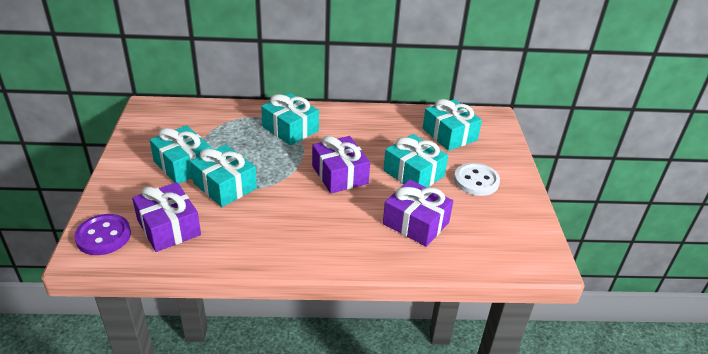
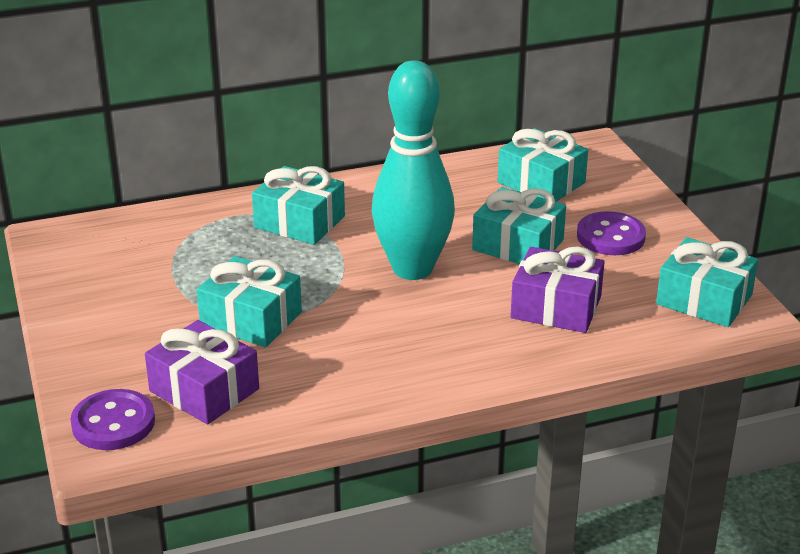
camera: 15 degrees left, 5 degrees down
(183, 165) = (167, 305): turquoise gift -> turquoise gift (704, 300)
(339, 175) = (412, 269): purple gift -> turquoise bowling pin
(476, 181) = (610, 236): white button -> purple button

